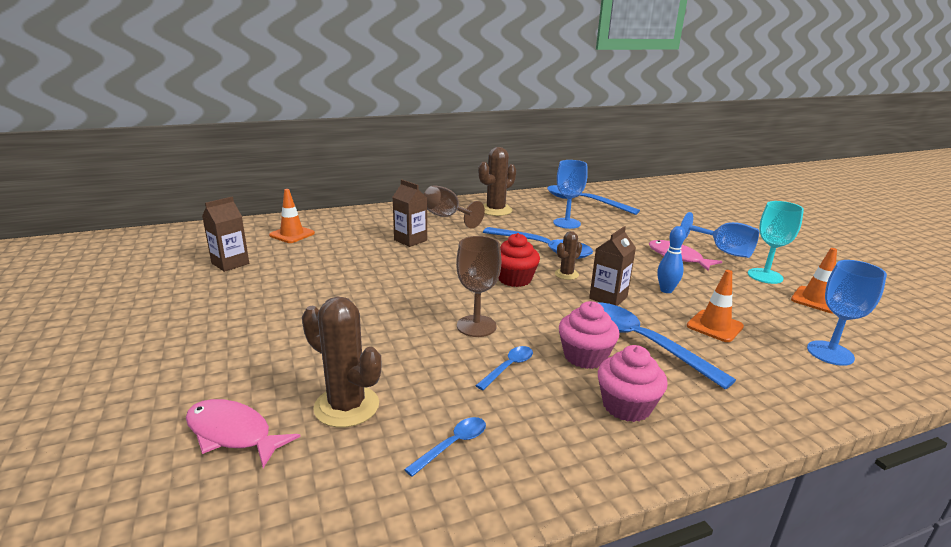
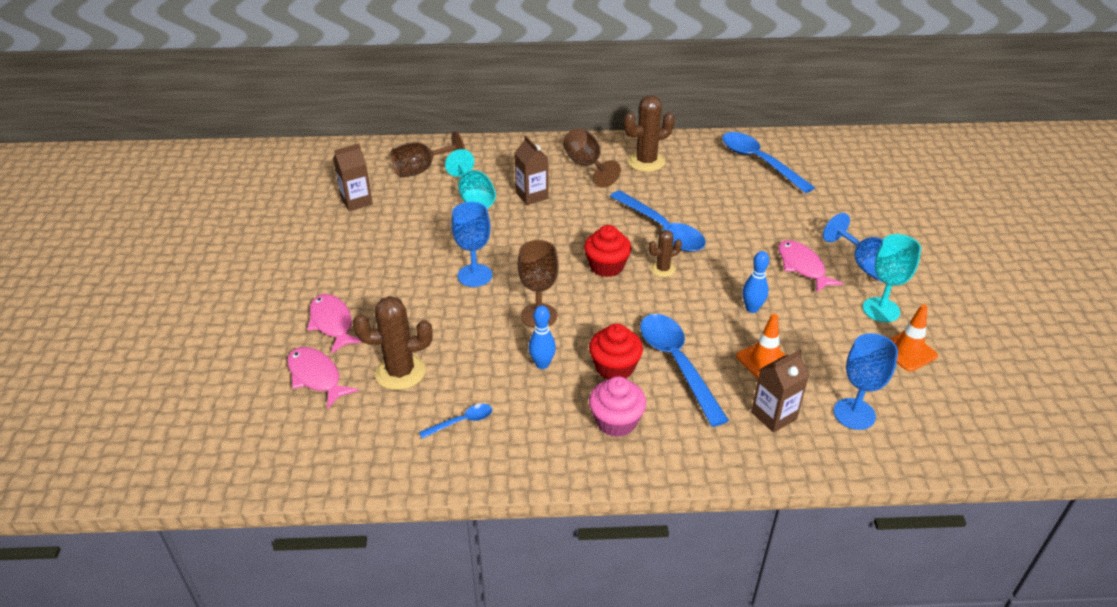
camera: 20 degrees right, 15 degrees up
(237, 371) = (332, 323): none -> pink fish
(292, 234) = (422, 170): orange traffic cone -> brown goblet
(346, 406) = (400, 372): brown cactus -> brown cactus turned 60 degrees counterclockwise
(354, 247) = (473, 197): none -> turquoise goblet
(508, 367) = (542, 364): blue spoon -> blue bowling pin
(566, 223) = (714, 195): blue goblet -> blue goblet (475, 275)
(585, 356) = (614, 367): pink cupcake -> red cupcake
(608, 298) = (684, 307): brown carton -> brown carton (773, 415)

